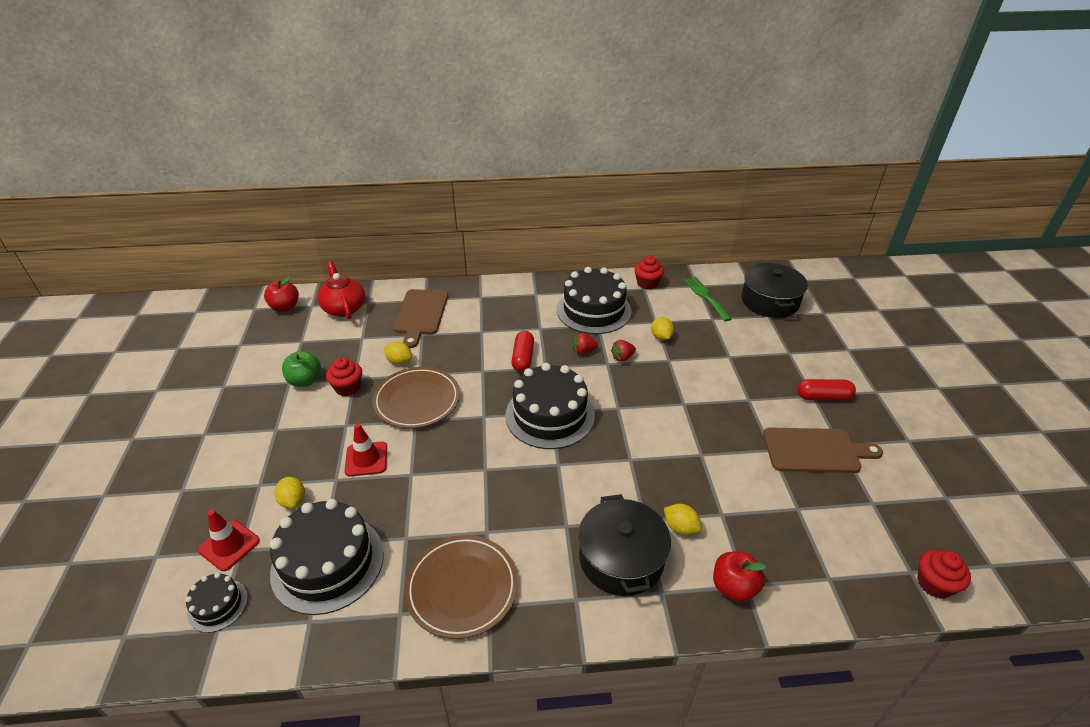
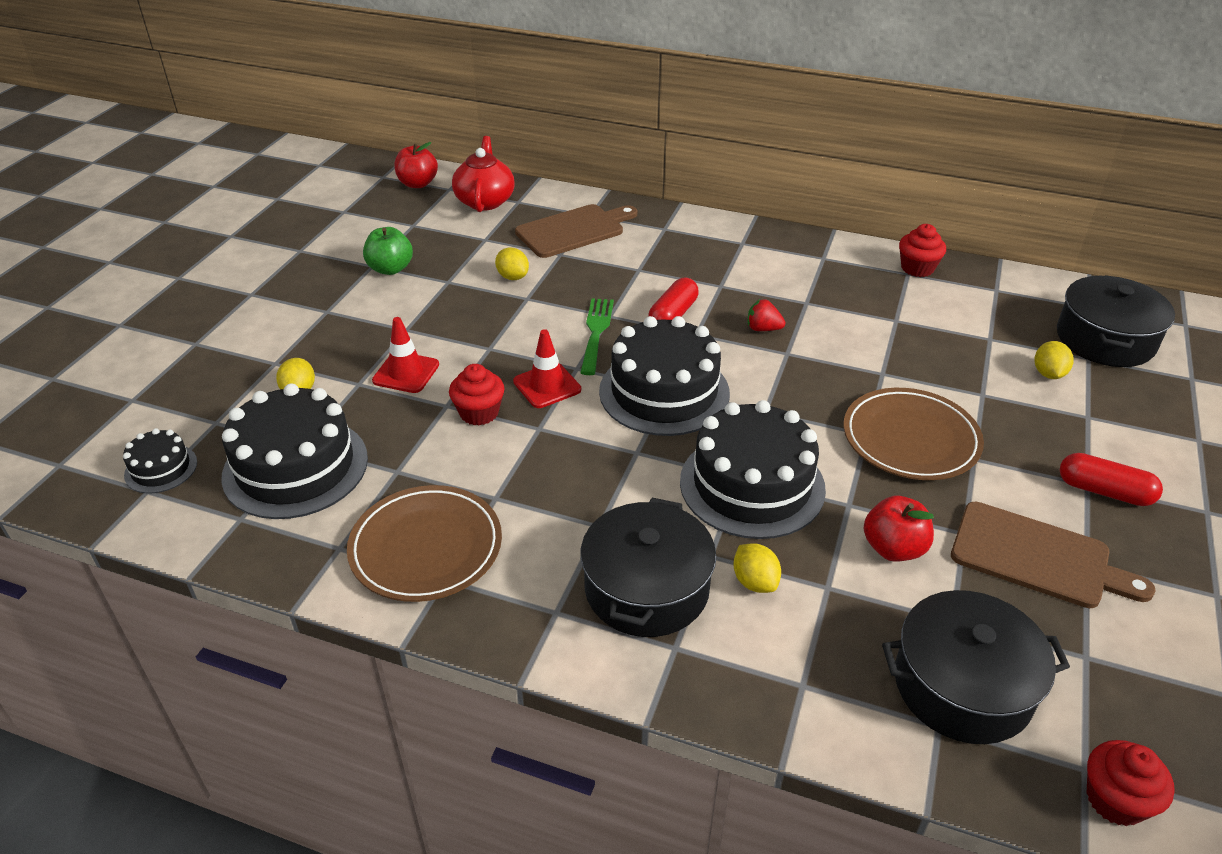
camera: 25 degrees right, 0 degrees up
(229, 545) = (207, 414): red traffic cone -> red traffic cone (547, 386)
(348, 387) = (434, 289): red cupcake -> red cupcake (479, 413)
(417, 400) = (506, 326): brown plate -> brown plate (910, 439)
(421, 314) = (573, 230): brown cutting board -> brown cutting board turned 150 degrees counterclockwise
(593, 310) = (812, 283): black cake -> black cake (752, 485)
(622, 358) = (814, 352): red strawberry -> none
(661, 337) = (891, 341): yellow lemon -> yellow lemon (1048, 374)
(705, 296) = (999, 307): green fork -> green fork (596, 332)
(734, 587) = (782, 680): red apple -> red apple (893, 548)
(826, 548) = (962, 686): none -> black pot

